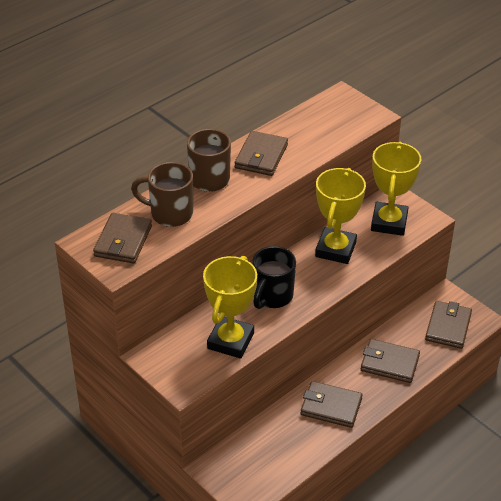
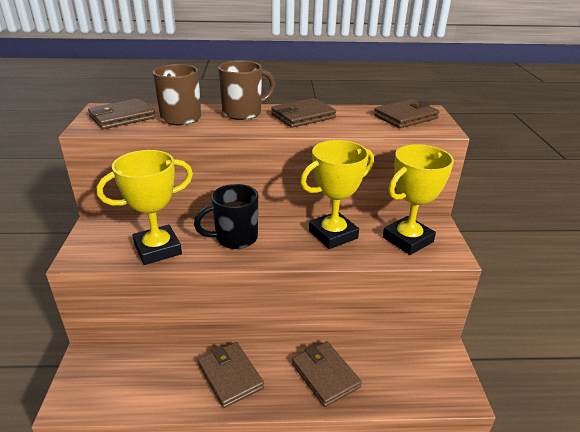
camera: 40 degrees right, 10 degrees down
(448, 327) = (419, 380): brown wallet -> brown wallet (405, 117)

